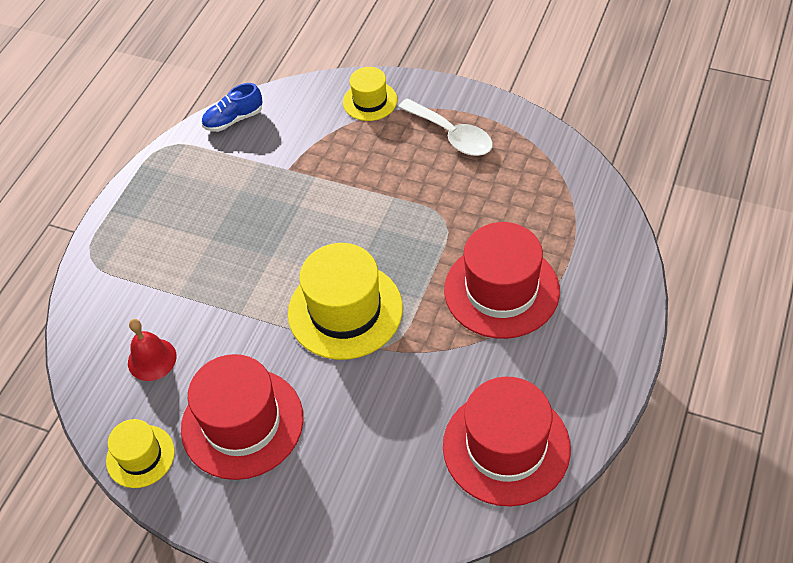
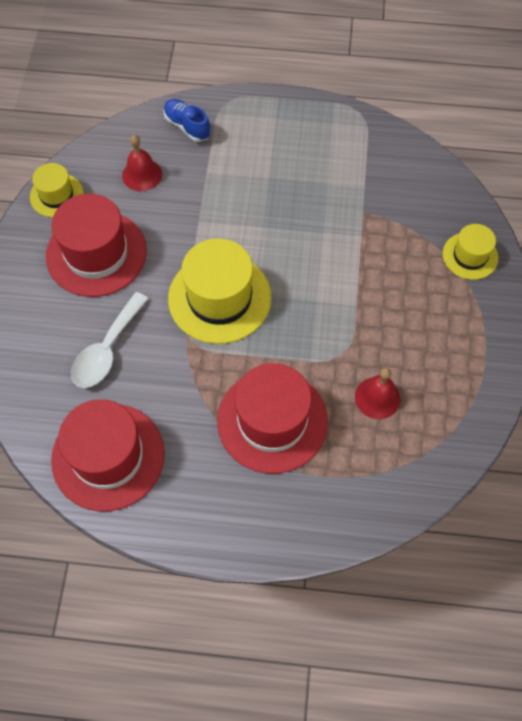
camera: 70 degrees right, 10 degrees up
(233, 119) = (408, 153): blue shoe -> blue shoe (187, 126)
(452, 135) = (450, 338): white spoon -> white spoon (107, 350)
(498, 202) = (377, 397): none -> red bell

